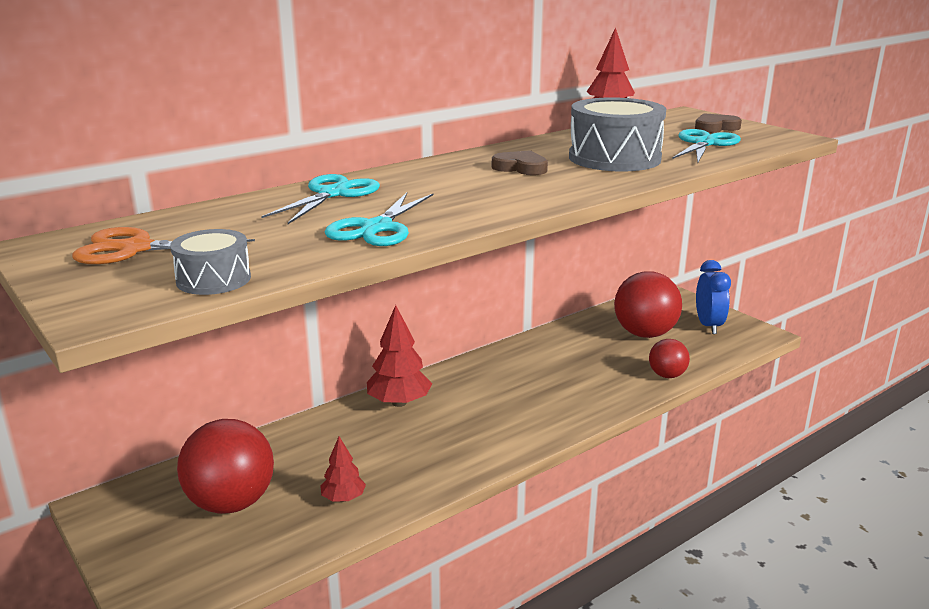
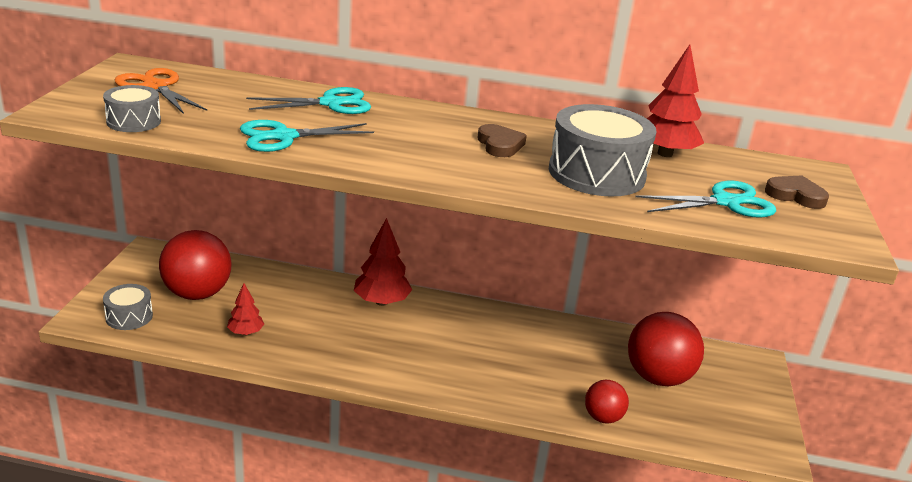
camera: 45 degrees right, 5 degrees up
(204, 569) = (129, 316): none -> grey drum
(708, 325) = (735, 411): blue clock -> none

